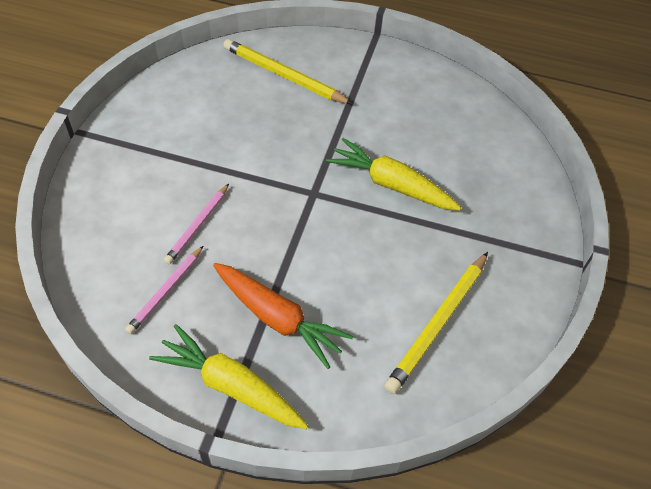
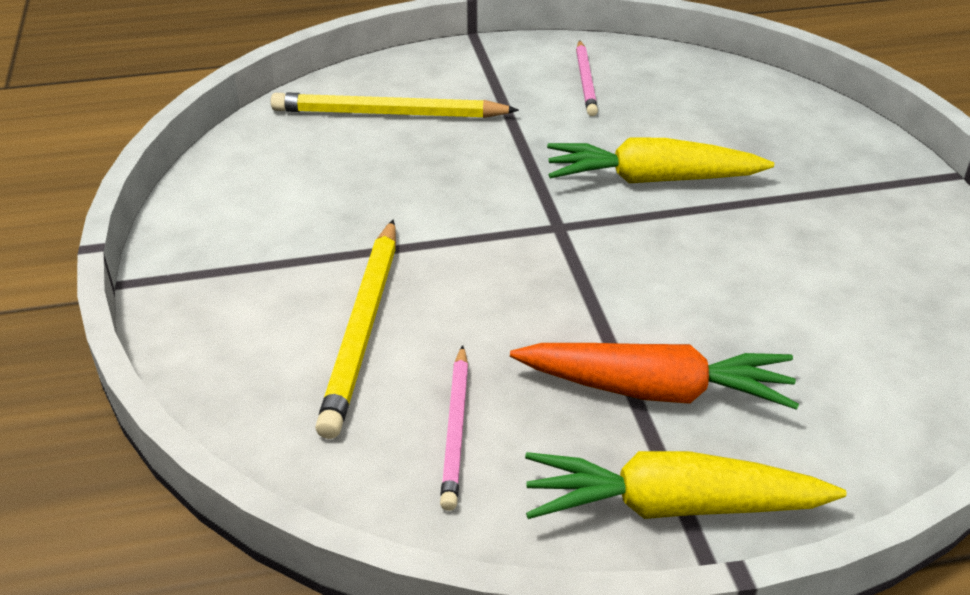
camera: 25 degrees left, 15 degrees down
(198, 225) = (427, 327): pink pencil -> pink pencil (585, 81)
(438, 323) = (867, 304): yellow pencil -> yellow pencil (363, 328)

